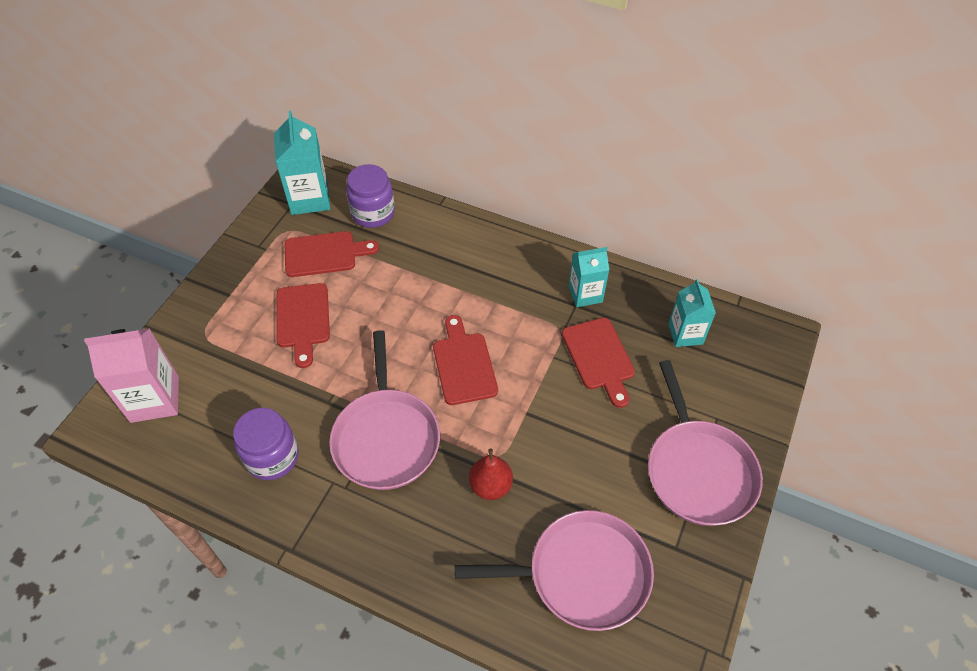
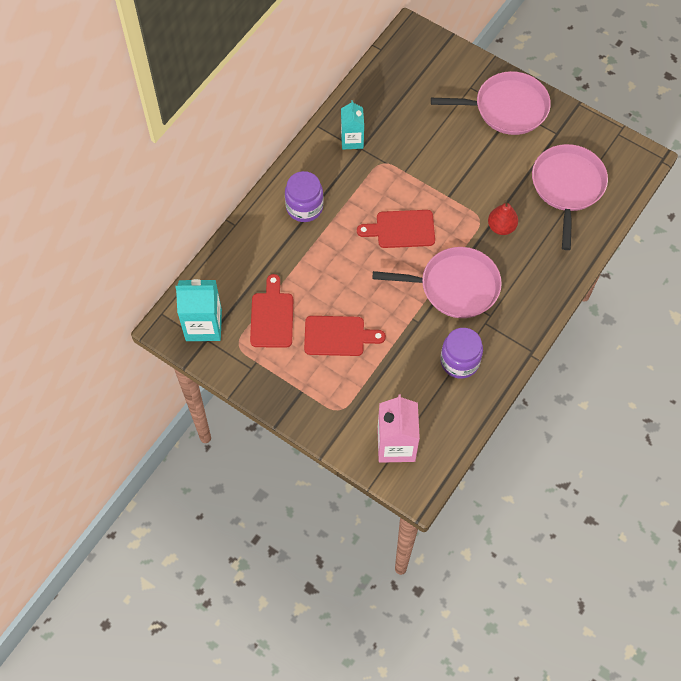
camera: 80 degrees left, 10 degrees up
(373, 213) = (233, 276): purple jar -> purple jar (304, 207)
(599, 357) = (410, 143): red cutting board -> none
(685, 334) = (400, 87): turquoise carton -> none

